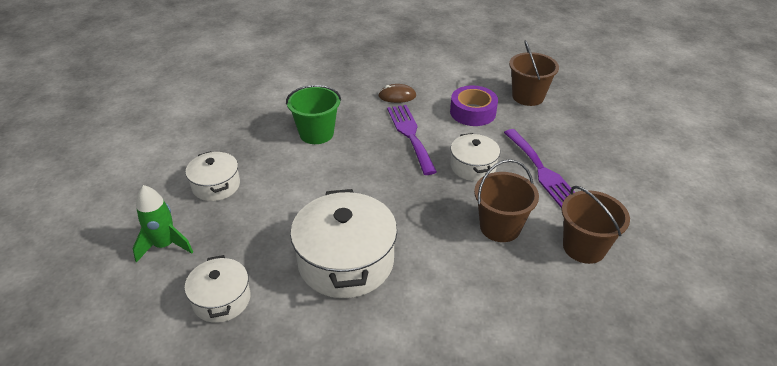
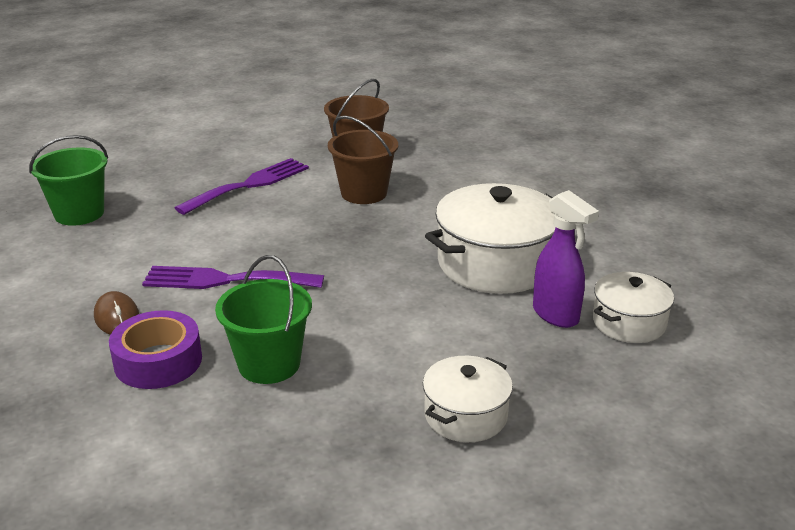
camera: 115 degrees left, 10 degrees down
(165, 245) = (612, 406): green rocket -> none
(262, 264) = (556, 315): none -> purple spray bottle
(410, 135) = (225, 280): purple fork -> purple fork turned 45 degrees clockwise
(472, 112) = (139, 245): purple tape -> purple tape (158, 361)
(473, 167) = (269, 224): white pot -> none
(528, 97) = (79, 213): brown bucket -> green bucket

